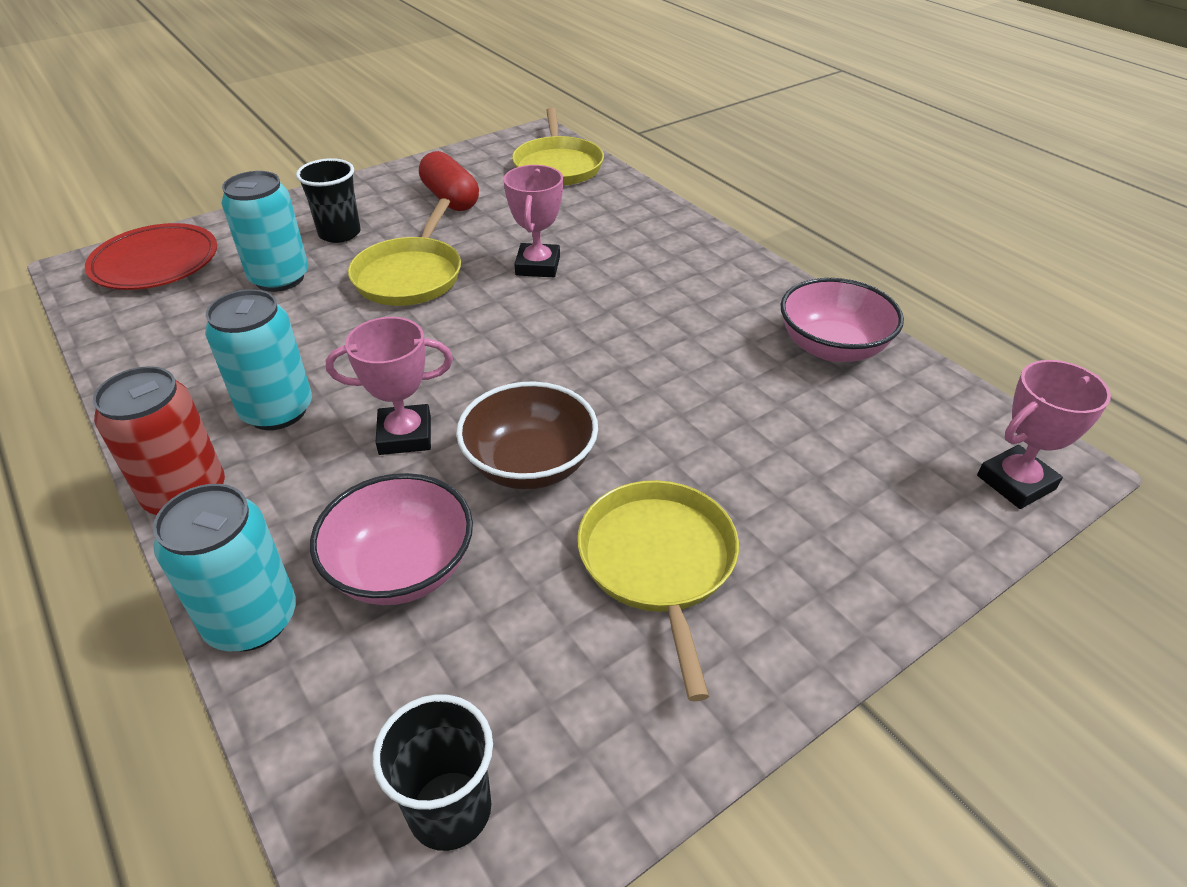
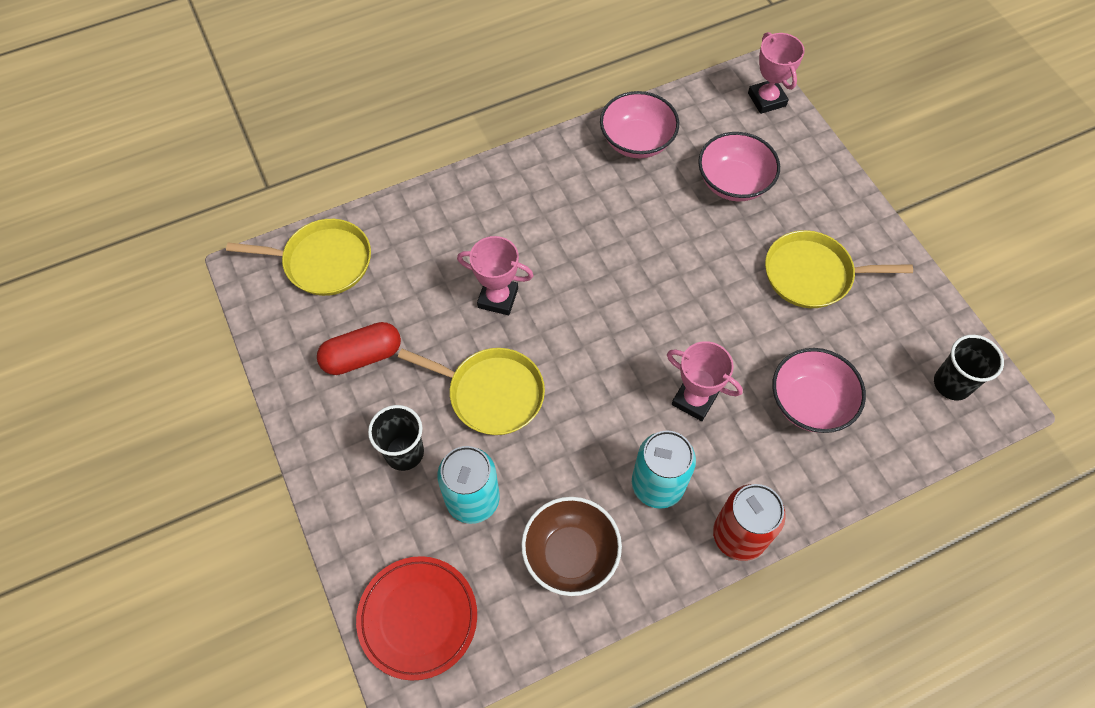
camera: 80 degrees left, 20 degrees up
(252, 619) = (843, 482): turquoise can -> none
(405, 435) = (694, 399): pink trophy -> pink trophy turned 60 degrees counterclockwise
(530, 464) = (730, 328): brown bowl -> brown bowl (570, 554)
(809, 452) = (733, 182): none -> pink bowl

